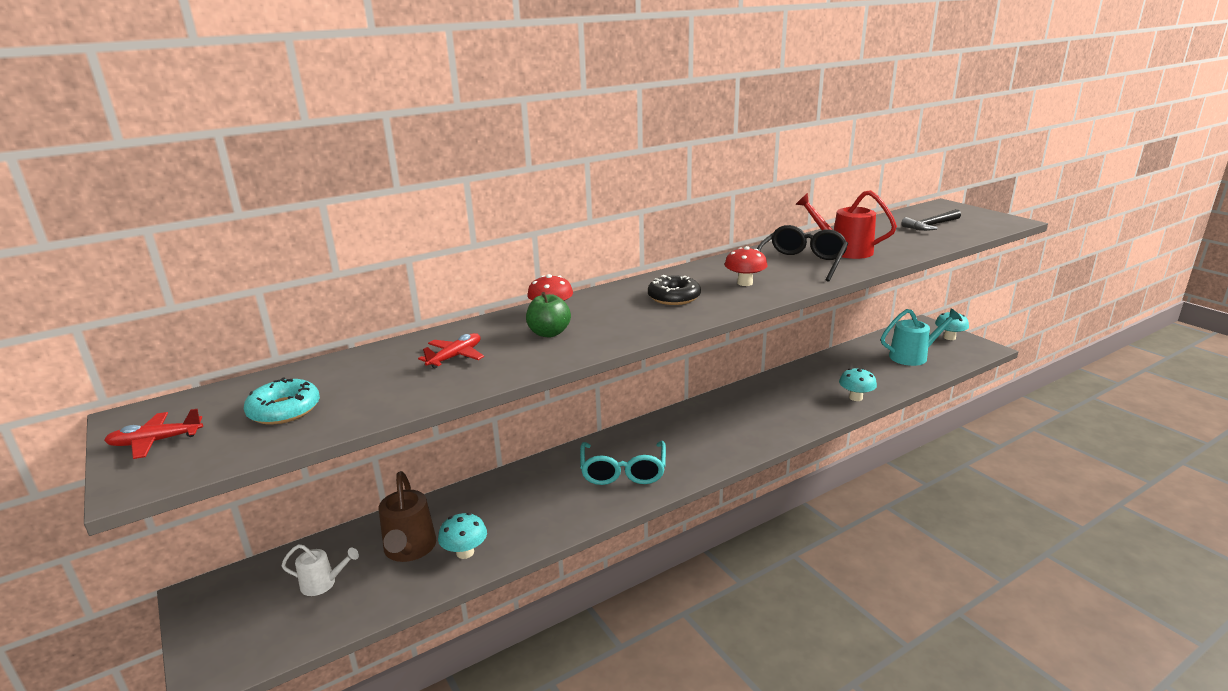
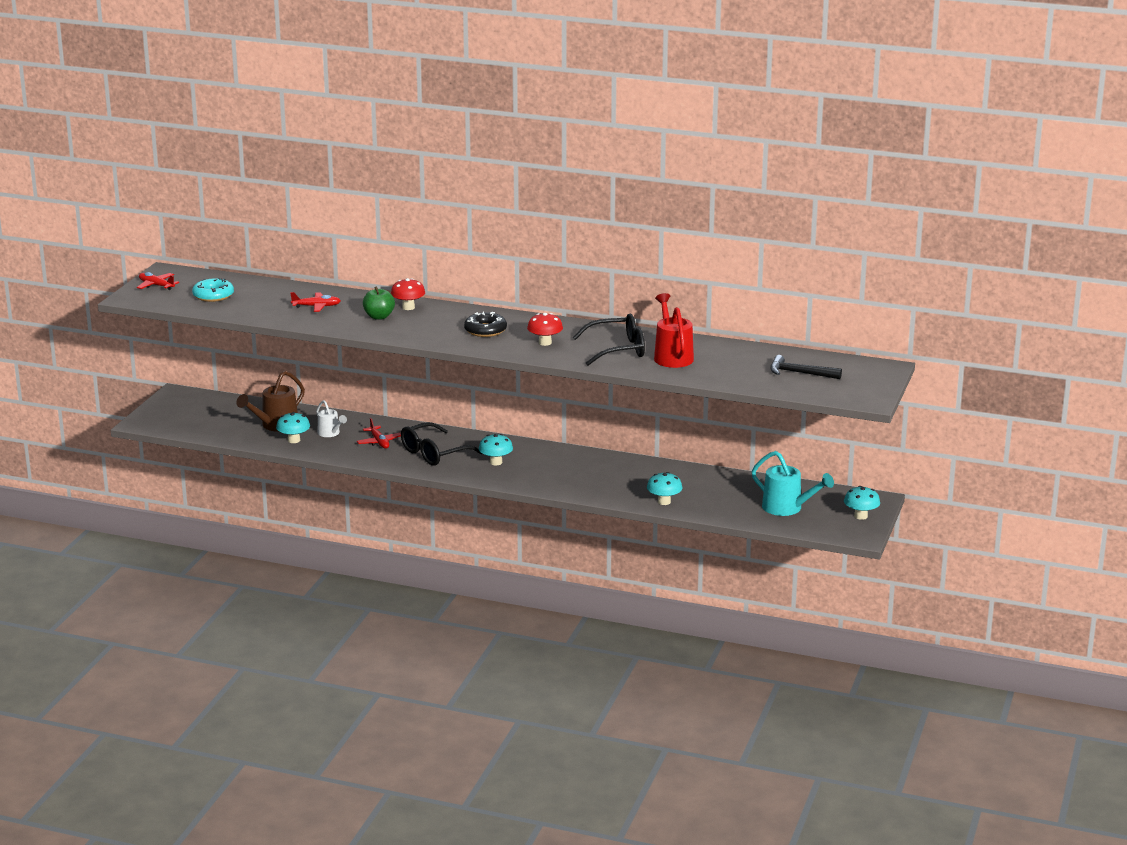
camera: 50 degrees right, 0 degrees up
(323, 583) = (223, 417): white watering can -> white watering can (330, 433)
(553, 494) = (379, 442): none -> red plane
(623, 472) = (434, 453): turquoise glasses -> black glasses
(686, 445) = (496, 462): none -> turquoise mushroom

